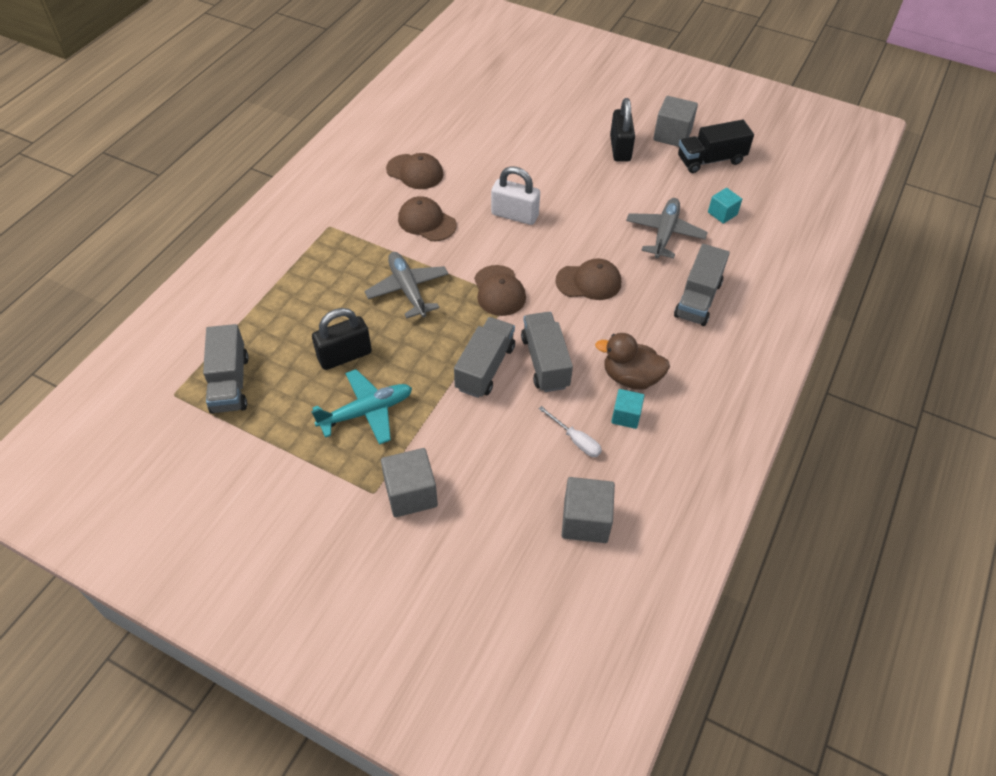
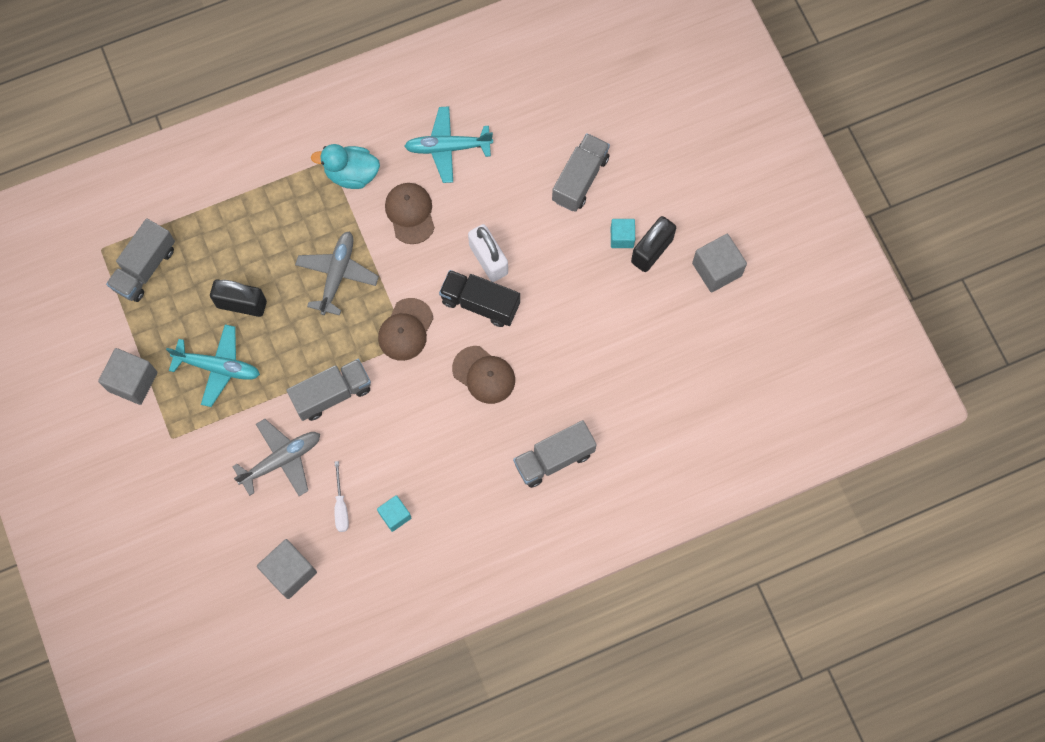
camera: 40 degrees right, 20 degrees up
(356, 225) = (351, 174): none -> turquoise duck
(411, 493) = (194, 458): grey cube -> grey cube (133, 381)
(415, 172) = (448, 148): brown cap -> turquoise plane
(545, 362) = (380, 423): grey truck -> grey truck (580, 179)
(631, 377) = (430, 487): brown duck -> none
(664, 233) = (595, 373): grey plane -> grey plane (281, 460)
(710, 160) = (721, 324): black truck -> black truck (480, 303)
(722, 213) = (667, 390): turquoise cube -> turquoise cube (622, 237)

